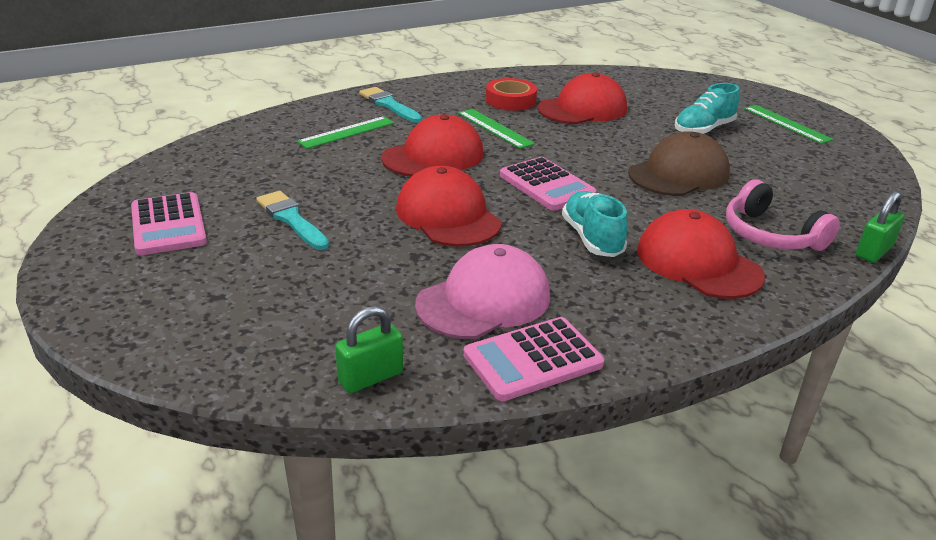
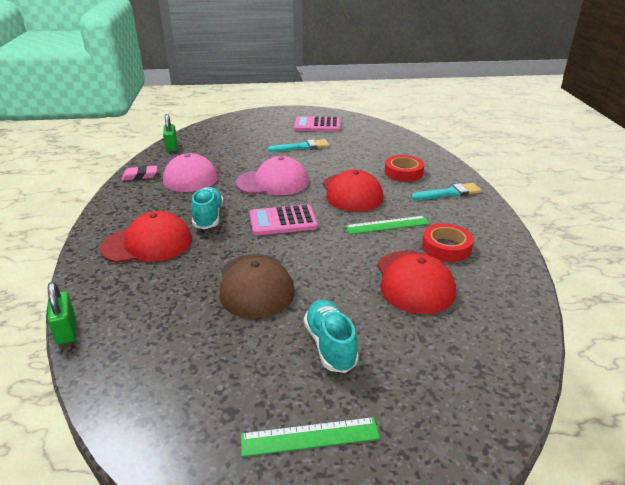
camera: 115 degrees right, 0 degrees up
(347, 132) = (403, 172): green ruler -> red tape
(448, 215) = (273, 182): red cap -> pink cap
(532, 360) = (140, 176): pink calculator -> pink eraser
(592, 238) = (208, 217): turquoise shoe -> turquoise shoe turned 105 degrees counterclockwise
(770, 235) = (139, 289): pink headphones -> none

